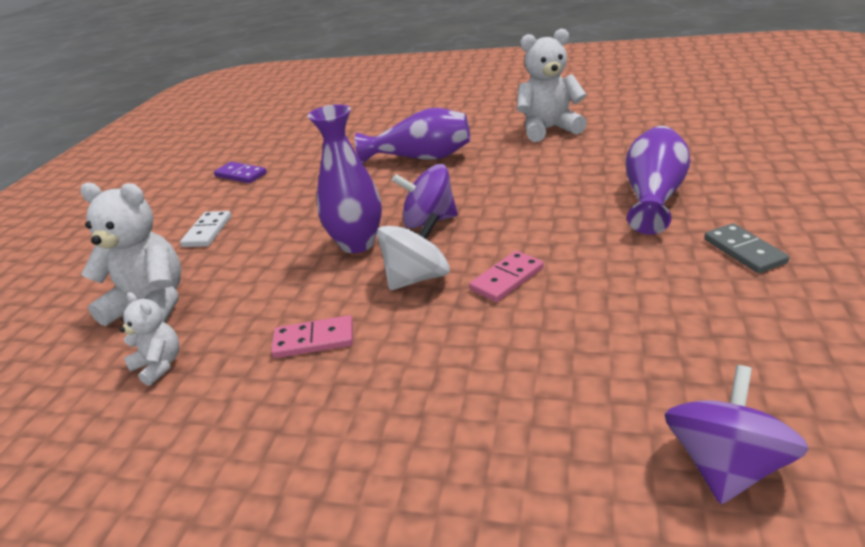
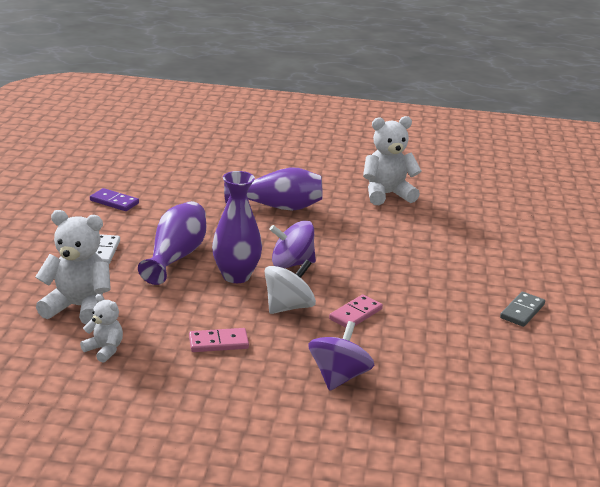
camera: 10 degrees left, 5 degrees down
(653, 197) = (466, 265): purple vase -> purple vase (176, 256)
(725, 465) = (485, 429): purple spinning top -> purple spinning top (339, 377)
(744, 251) = (522, 311): grey domino -> grey domino turned 60 degrees clockwise

